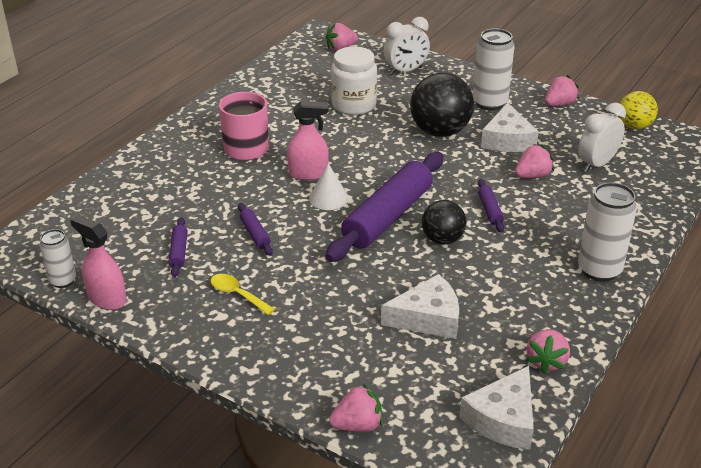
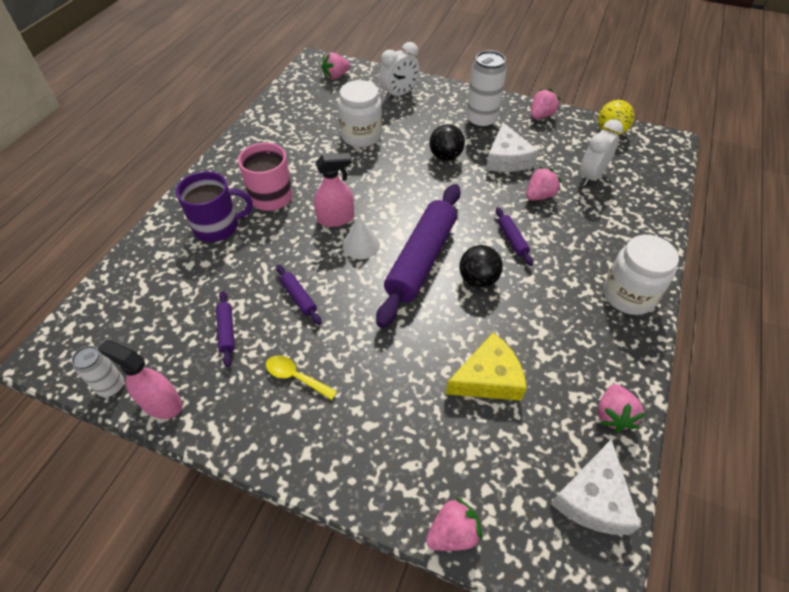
camera: 10 degrees left, 15 degrees up
(187, 168) = (217, 227): none -> purple mug
(428, 318) = (488, 378): white cheese -> yellow cheese
(440, 131) = (445, 156): black ball -> black ball, size x0.61
(599, 270) = (628, 295): white can -> white jar

